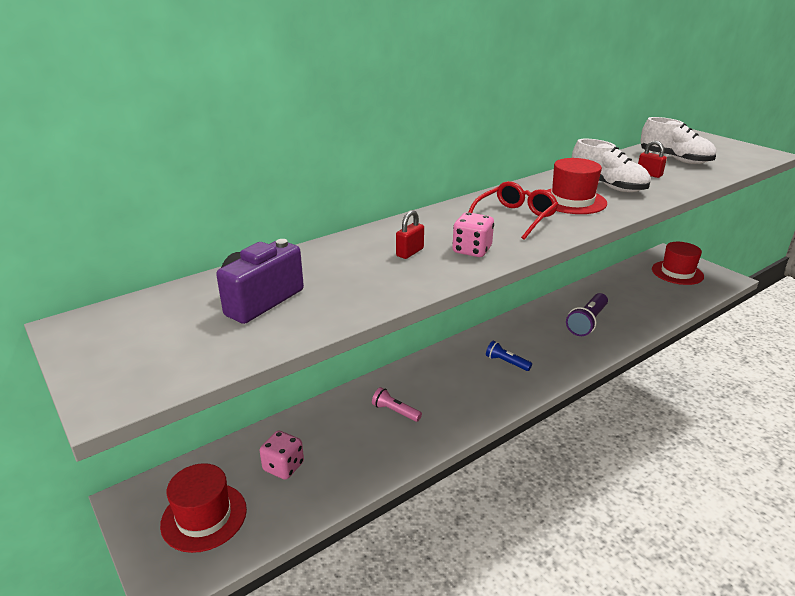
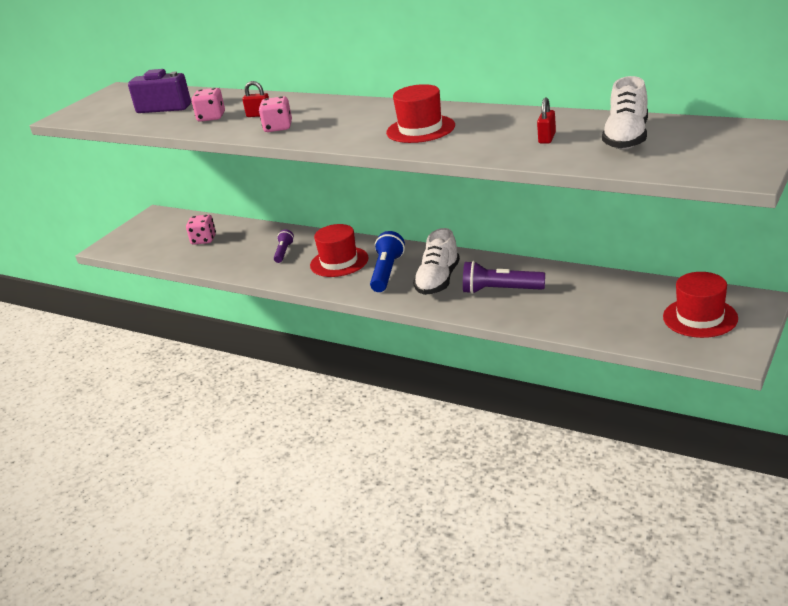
camera: 70 degrees right, 0 degrees up
(204, 516) = (152, 236): red hat -> red hat (339, 262)
(367, 278) = (211, 117): none -> pink dice
(395, 411) = (284, 252): pink flashlight -> purple flashlight
(506, 362) = (387, 272): blue flashlight -> blue flashlight, size x1.68
(515, 218) = (356, 122): red glasses -> none
(607, 186) = (481, 131): white shoe -> white shoe (438, 281)

